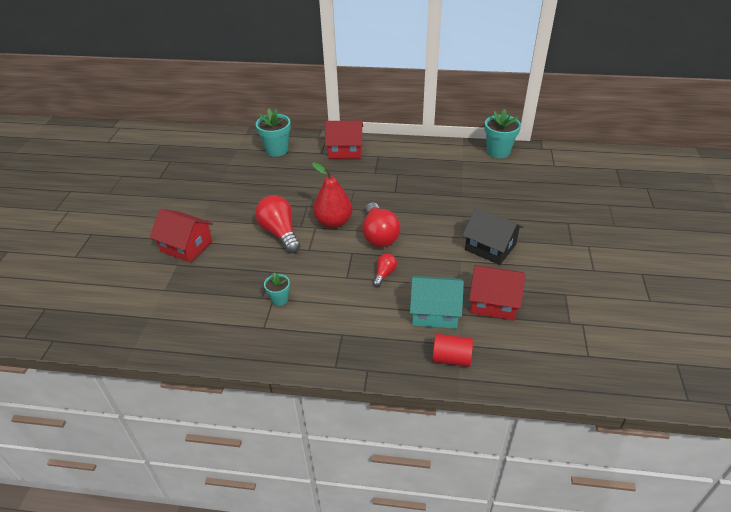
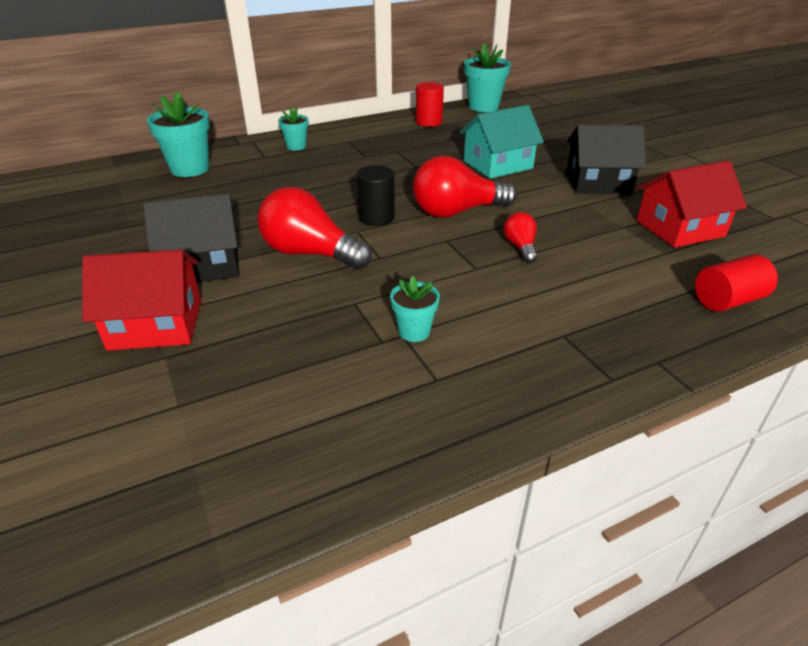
camera: 35 degrees left, 5 degrees down
(230, 220) = (203, 264): none -> black house
(333, 222) = (376, 217): red pear -> black cylinder
(345, 150) = (296, 146): red house -> turquoise flower pot
(379, 235) = (456, 212): red light bulb -> red light bulb turned 120 degrees clockwise
(434, 312) = (636, 262): turquoise house -> turquoise house (498, 165)
(444, 155) = (429, 122): none -> red cylinder

